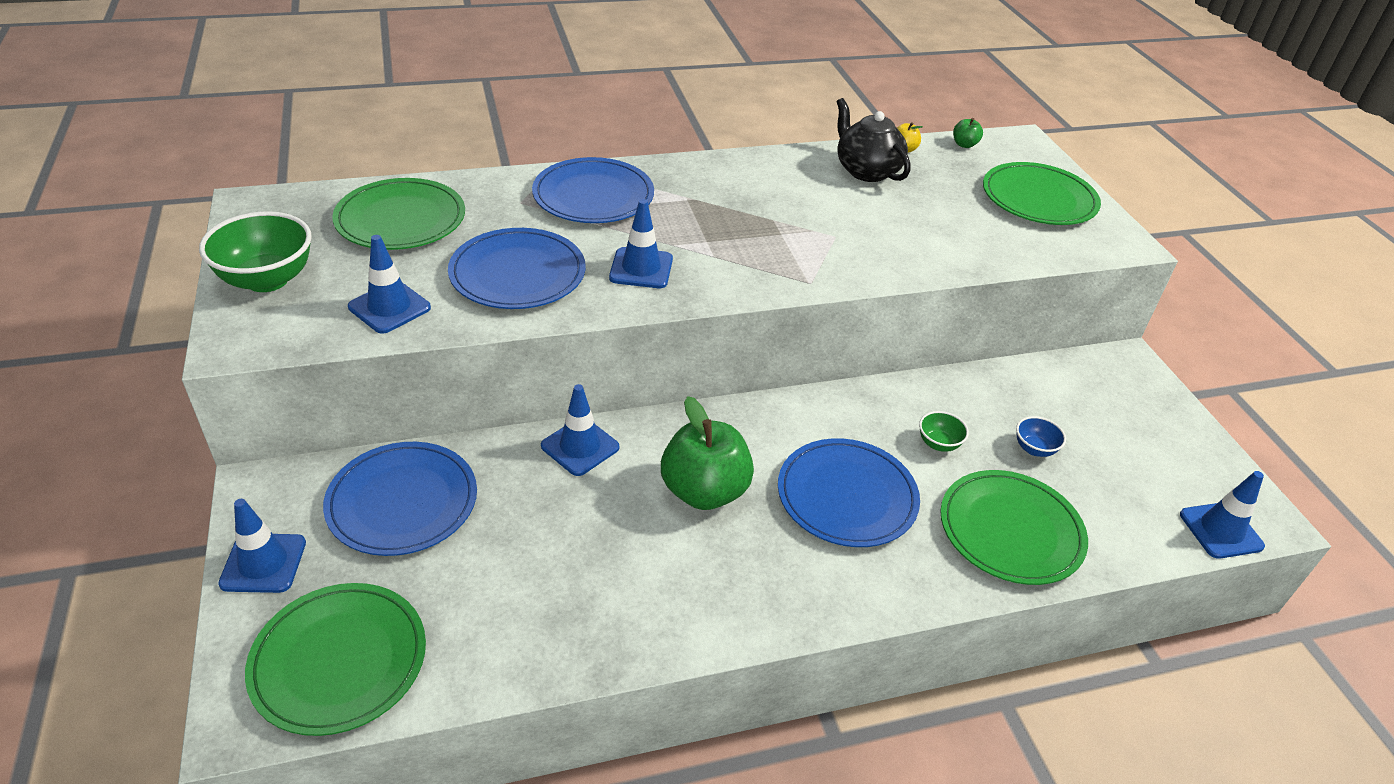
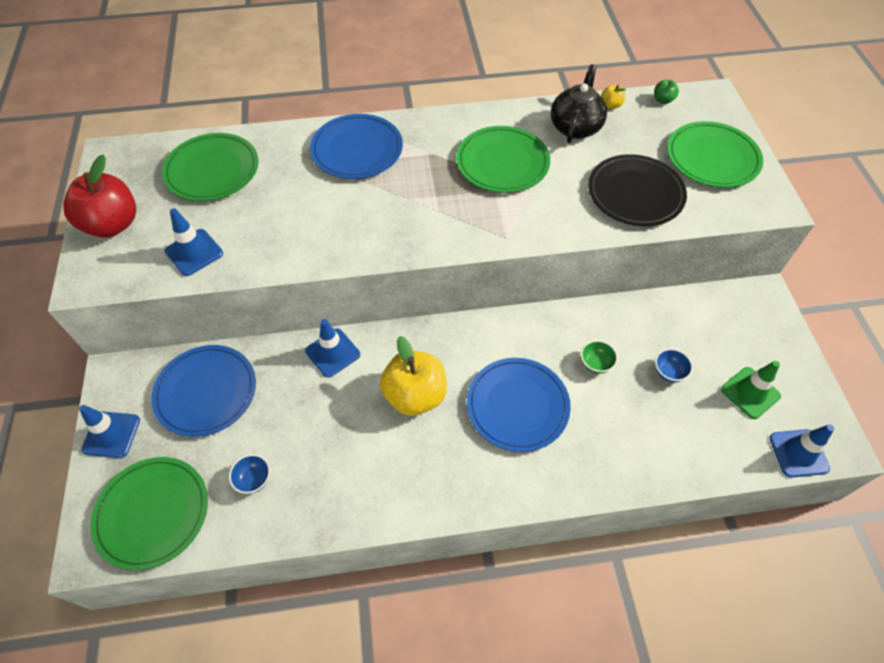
camera: 10 degrees right, 15 degrees up
(267, 280) = (112, 224): green bowl -> red apple
(489, 607) = (254, 479): none -> blue bowl
(518, 274) = (289, 224): blue plate -> none
(641, 268) = (381, 221): blue traffic cone -> none
(704, 491) = (415, 395): green apple -> yellow apple
(866, 171) = (575, 127): black teapot -> black teapot turned 45 degrees clockwise
(956, 234) = (635, 193): none -> black plate
(1010, 530) = (634, 442): green plate -> green plate (502, 162)
(1142, 466) = (750, 393): none -> green traffic cone

